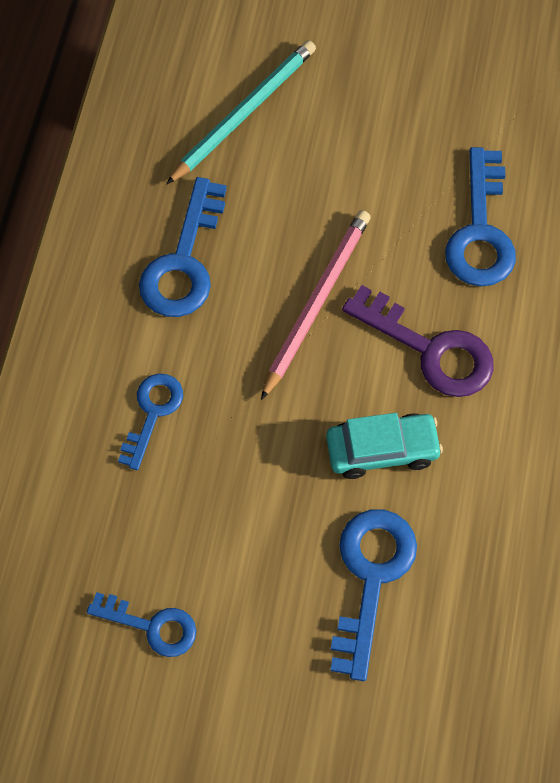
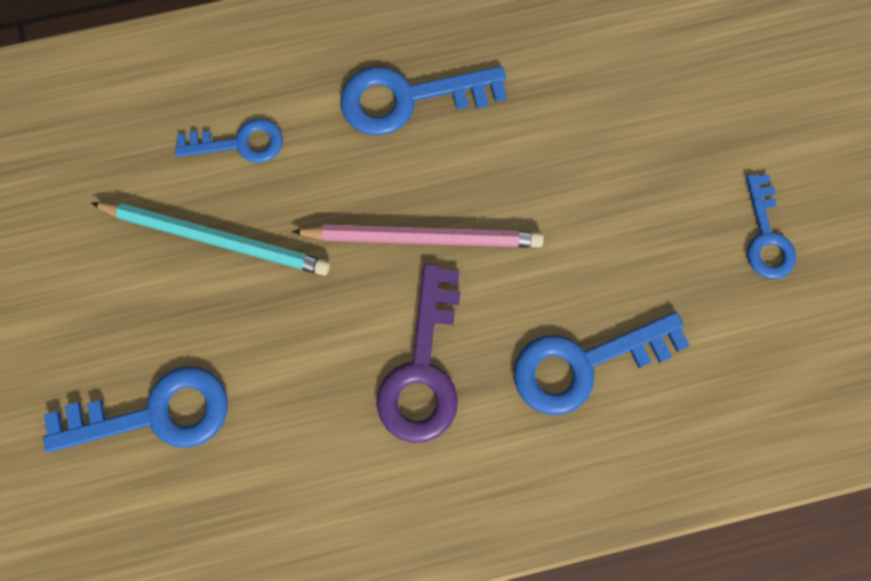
camera: 65 degrees right, 10 degrees up
(152, 626) = (33, 238): blue key -> blue key (766, 236)
(244, 113) = (600, 78): turquoise pencil -> turquoise pencil (216, 239)
(382, 450) = (292, 368): turquoise car -> none

